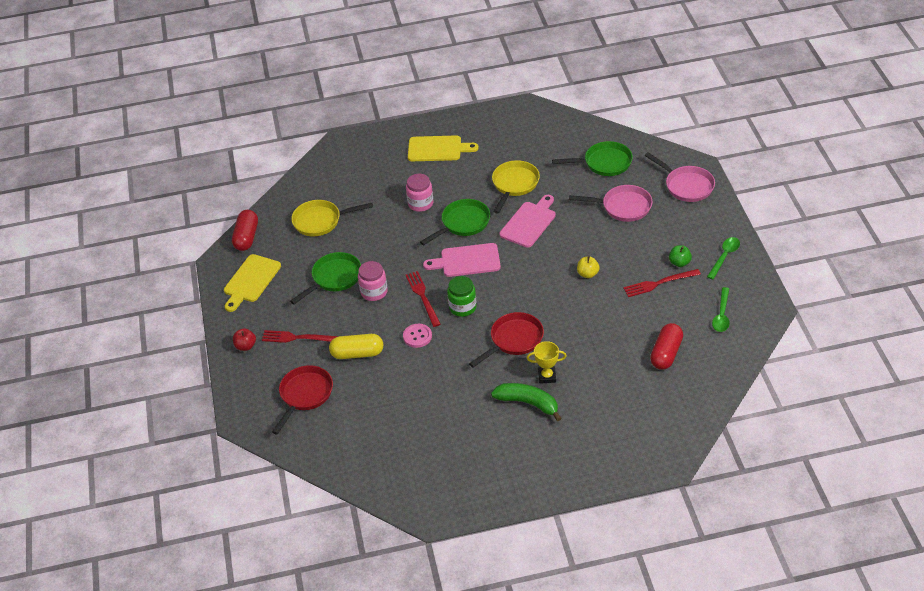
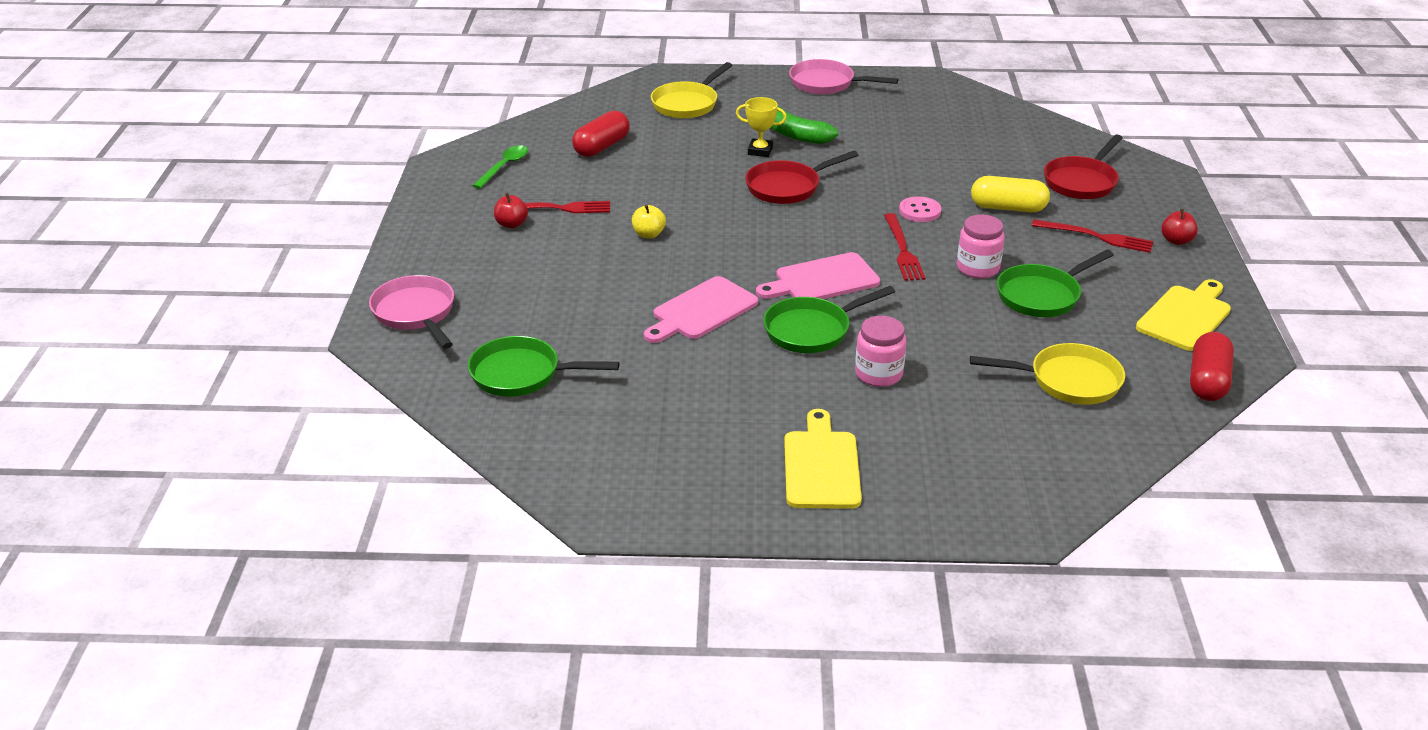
camera: 170 degrees left, 10 degrees down
(438, 149) = (821, 466): yellow cutting board -> yellow cutting board turned 75 degrees clockwise
(462, 307) = (846, 229): green jar -> none
(467, 261) = (822, 280): pink cutting board -> pink cutting board turned 150 degrees clockwise
(514, 185) = (699, 371): yellow pan -> yellow pan (687, 104)
(623, 207) = (539, 304): pink pan -> pink pan (826, 83)
(679, 263) = (511, 224): green apple -> red apple
(724, 257) = (444, 220): green spoon -> none

